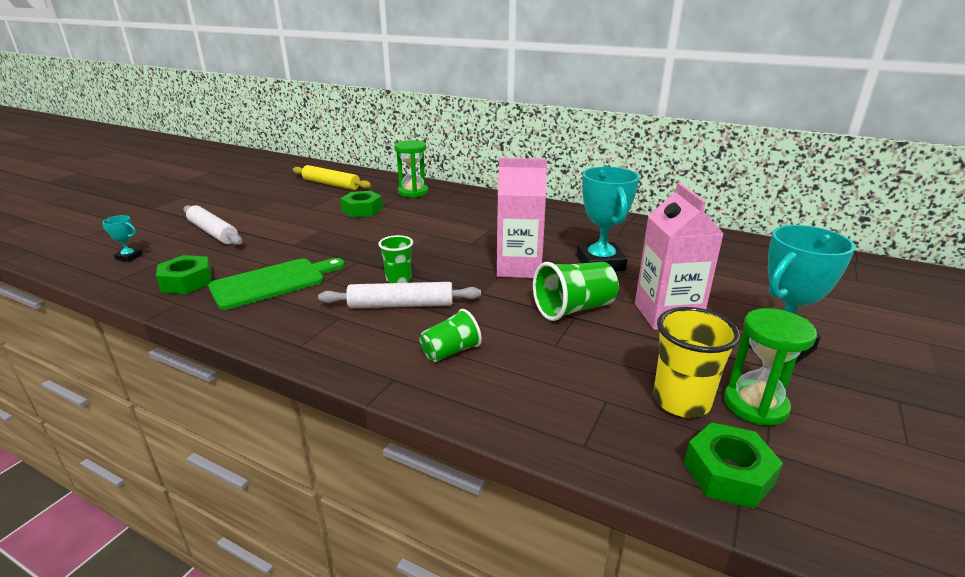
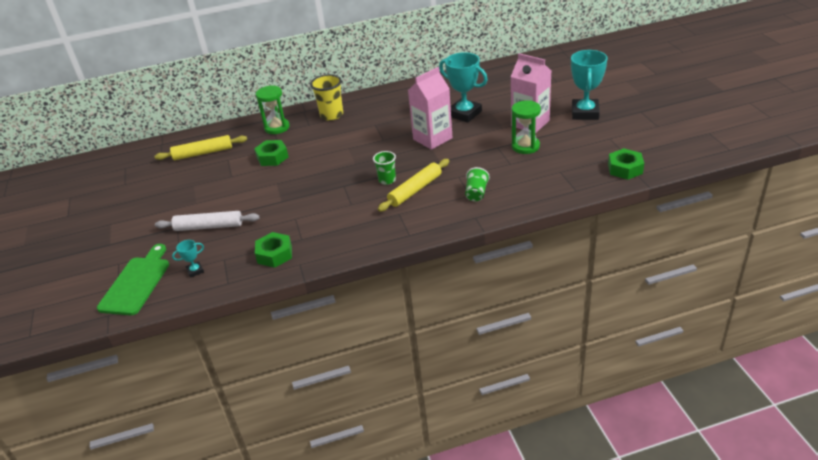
camera: 40 degrees left, 10 degrees up
(273, 282) = (325, 223): green cutting board -> green cutting board (136, 283)
(401, 305) = (415, 190): white rolling pin -> yellow rolling pin
(574, 309) = (491, 144): green cup -> none
(681, 401) = (583, 155): yellow cup -> yellow cup (331, 115)
(755, 405) = (605, 141): green hourglass -> green hourglass (525, 146)

